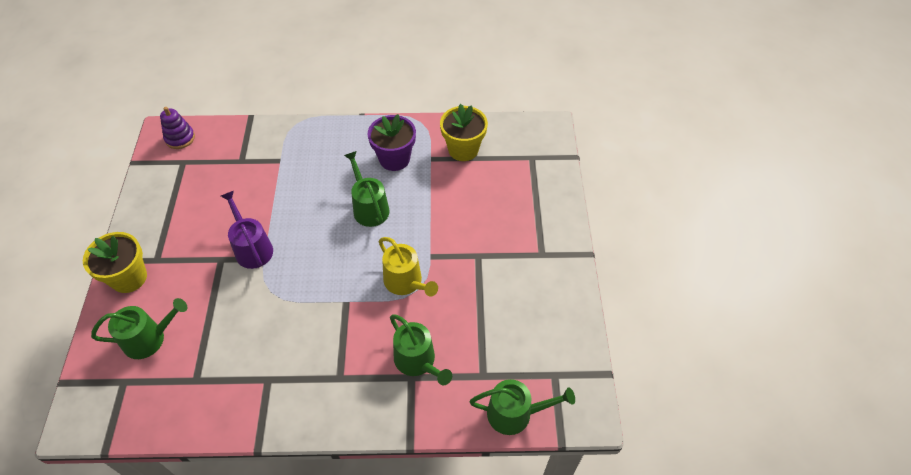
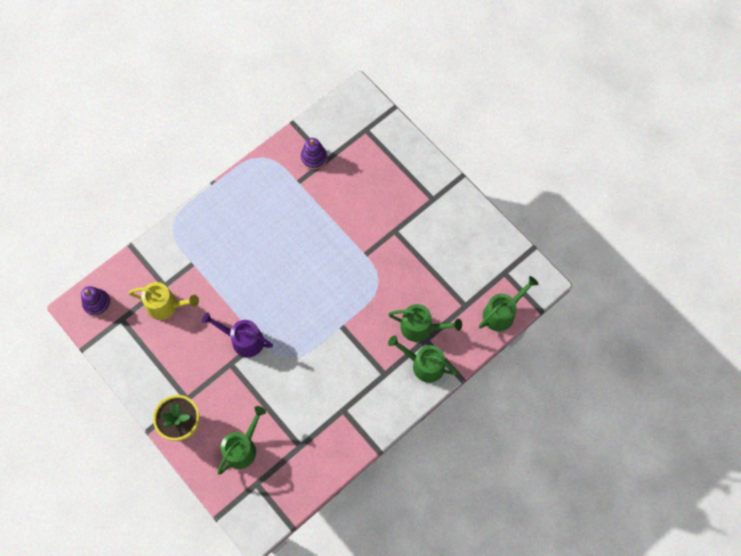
camera: 40 degrees left, 15 degrees up
(369, 208) = (292, 251): green watering can -> green watering can (424, 365)
(394, 159) = (273, 201): purple flower pot -> none
(405, 282) = (366, 284): yellow watering can -> yellow watering can (166, 305)
(463, 149) = (314, 158): yellow flower pot -> purple stacking toy

